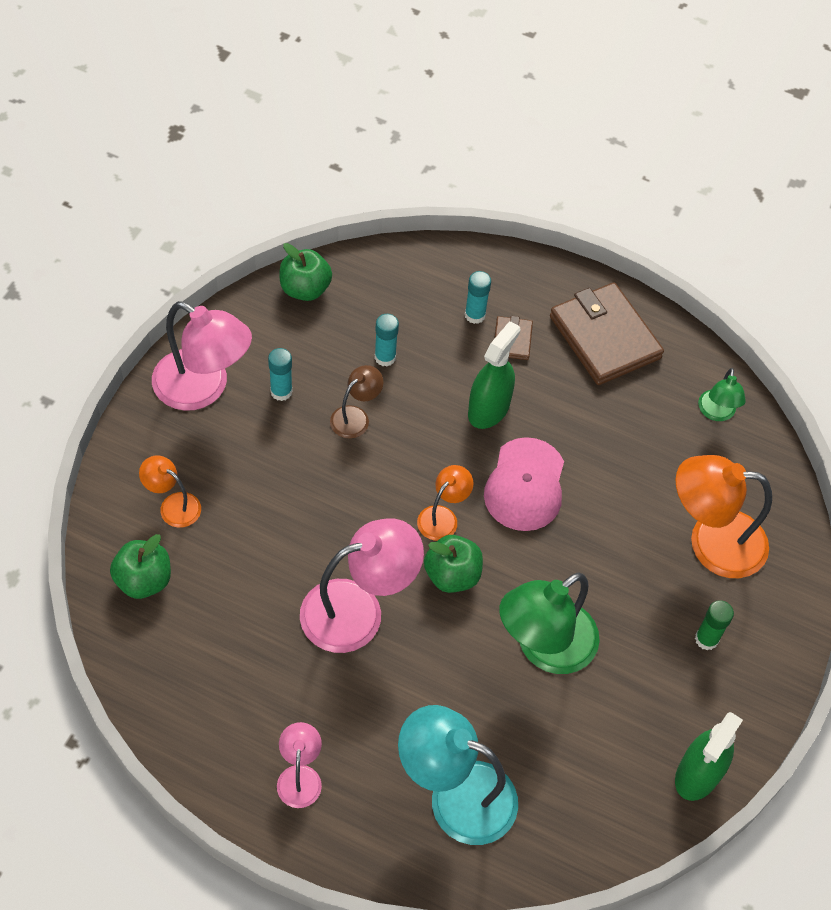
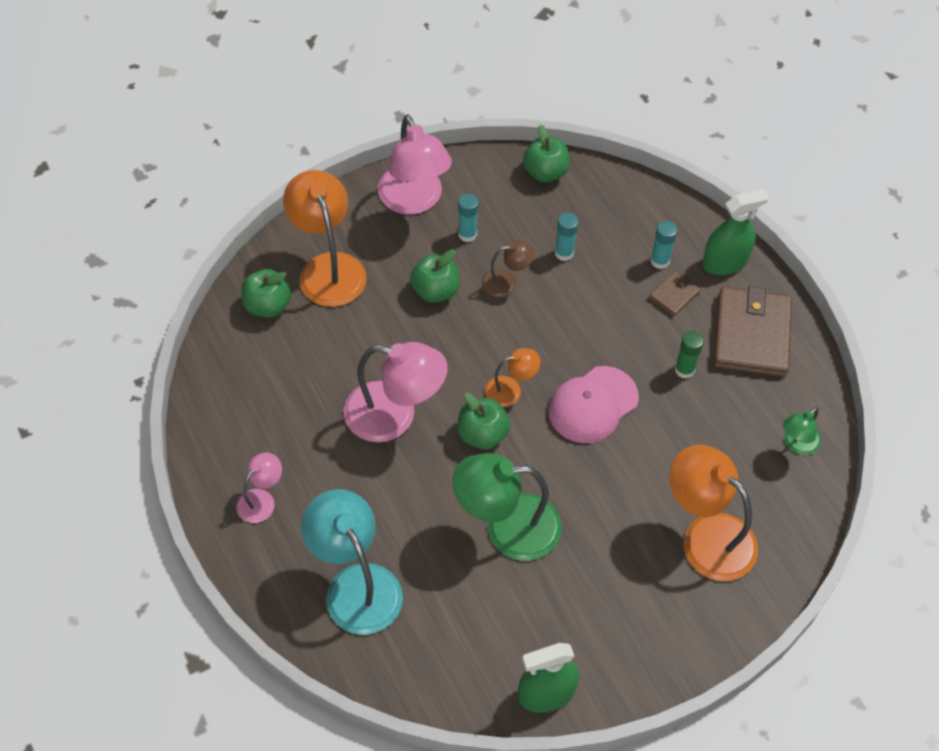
camera: 40 degrees right, 0 degrees up
(173, 505) = (328, 268): orange lamp -> orange lamp, size x1.94
(296, 465) = (435, 290): none -> green apple
(488, 409) = (611, 334): green spray bottle -> green spray bottle (724, 262)
(706, 639) = (639, 603): green glue stick -> green glue stick (684, 369)

